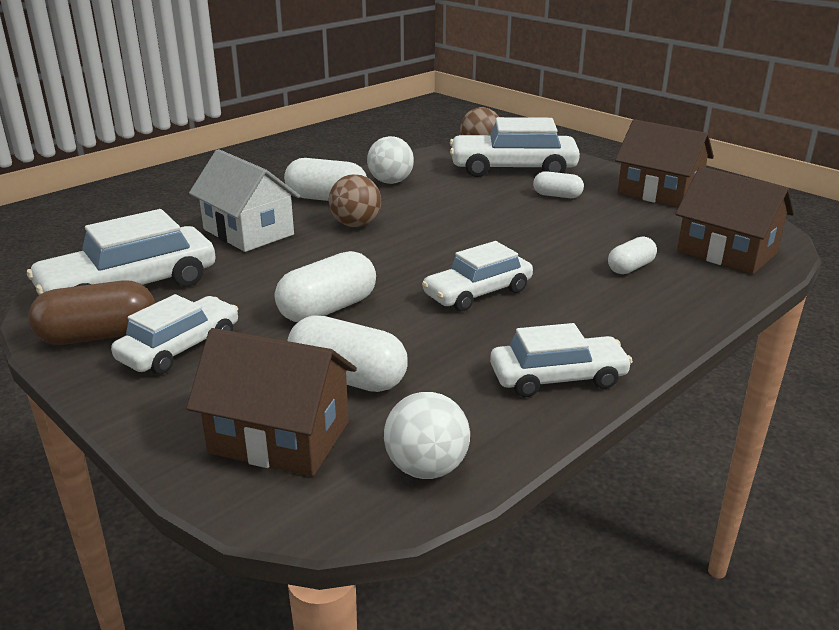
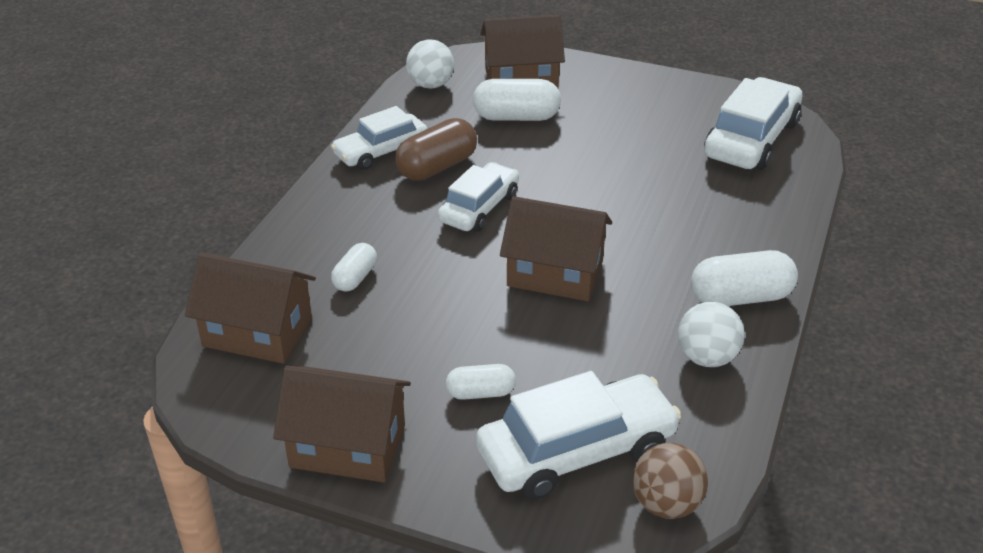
camera: 155 degrees right, 10 degrees up
(98, 336) = (707, 101): brown capsule -> brown capsule (437, 167)
(180, 348) = (644, 108): white car -> none
(248, 232) = (749, 222): white house -> none
(328, 309) = (582, 161): white capsule -> none
(356, 225) = (662, 262): brown ball -> none
(449, 236) = (555, 273): none -> brown house

